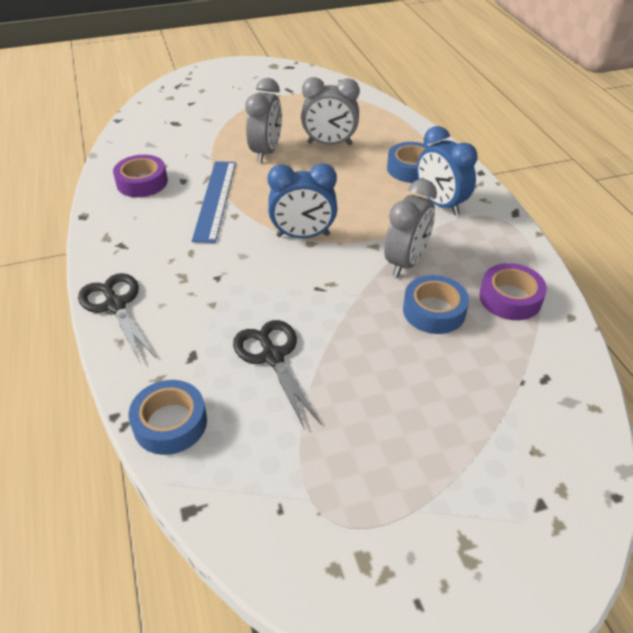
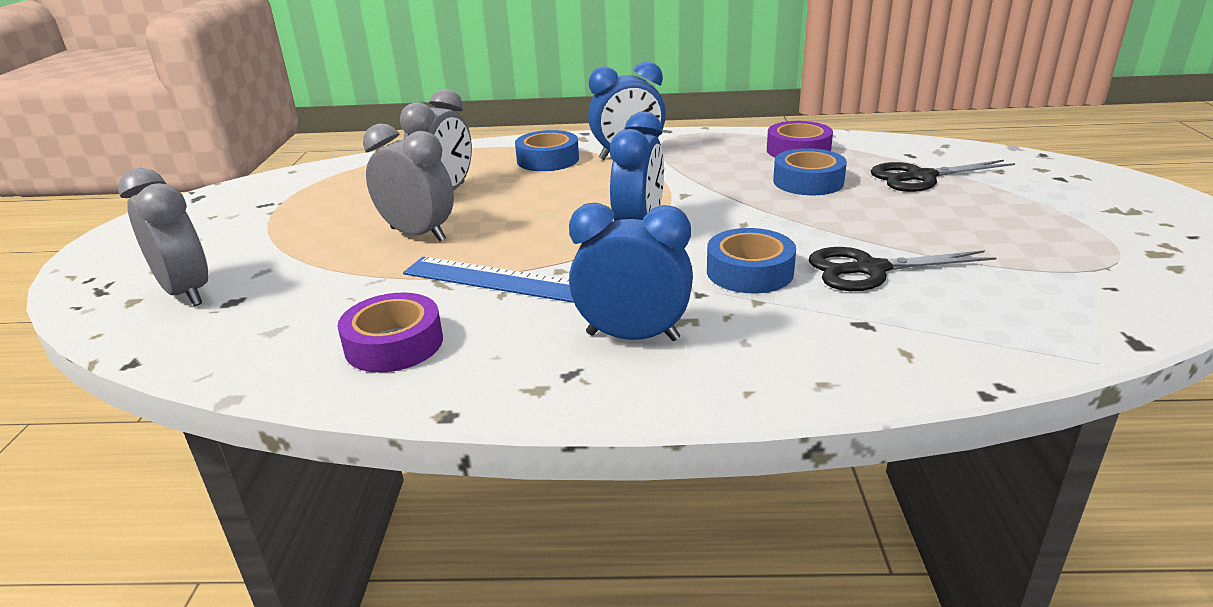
camera: 70 degrees left, 15 degrees down
(115, 305) = (733, 384): black scissors -> black scissors (920, 177)
(160, 259) = (632, 337): none -> blue clock
(170, 423) = (994, 348): blue tape -> blue tape (749, 272)
(406, 262) = (722, 183): grey clock -> grey clock (186, 292)

